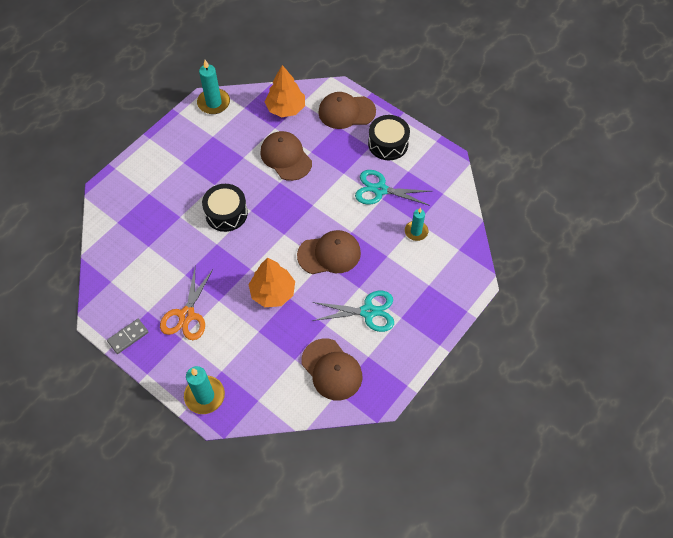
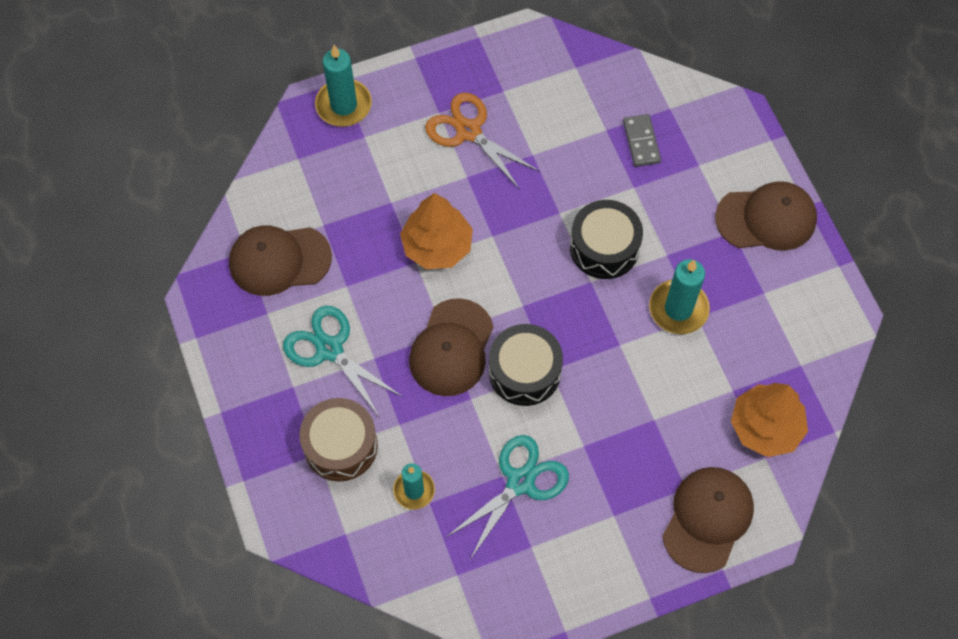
camera: 120 degrees right, 5 degrees up
(128, 337) = (479, 56): grey domino -> grey domino (641, 142)
(214, 103) = (834, 324): turquoise candle -> turquoise candle (678, 309)
(286, 157) = (663, 377): brown cap -> brown cap (766, 218)
(368, 312) = (329, 349): turquoise scissors -> turquoise scissors turned 105 degrees clockwise
(388, 144) = (603, 547): black drum -> black drum (524, 371)
(417, 276) = (340, 445): none -> brown drum

